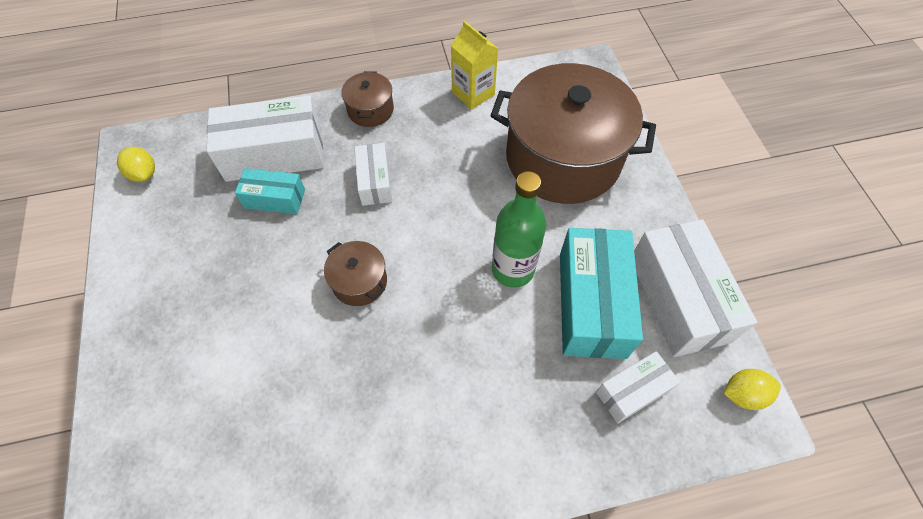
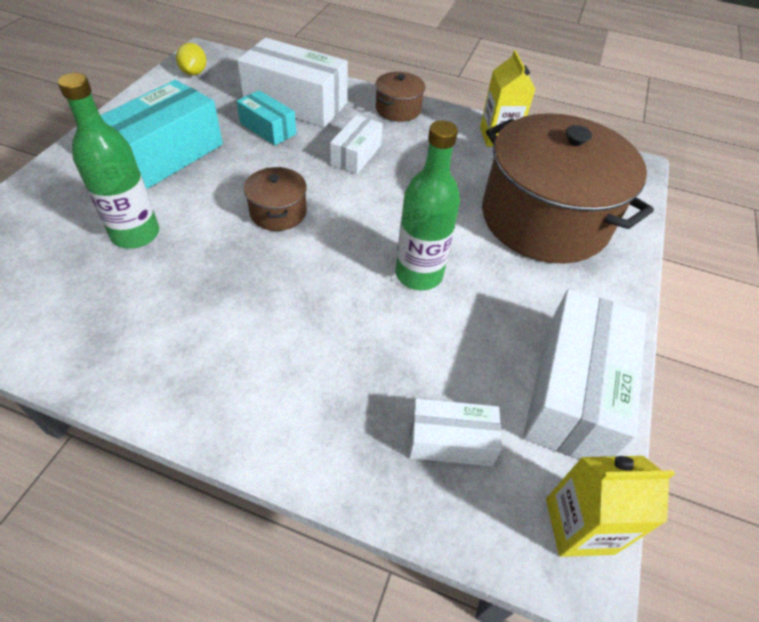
camera: 30 degrees right, 10 degrees down
(258, 382) = (135, 234): none -> green bottle
(591, 304) = (472, 343): turquoise box -> turquoise box (165, 156)
(743, 394) = (579, 526): yellow lemon -> yellow carton

